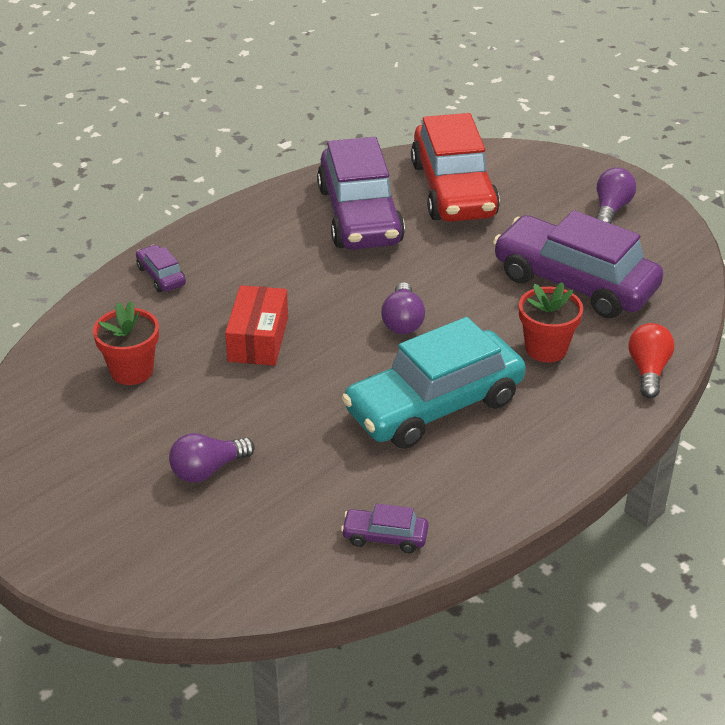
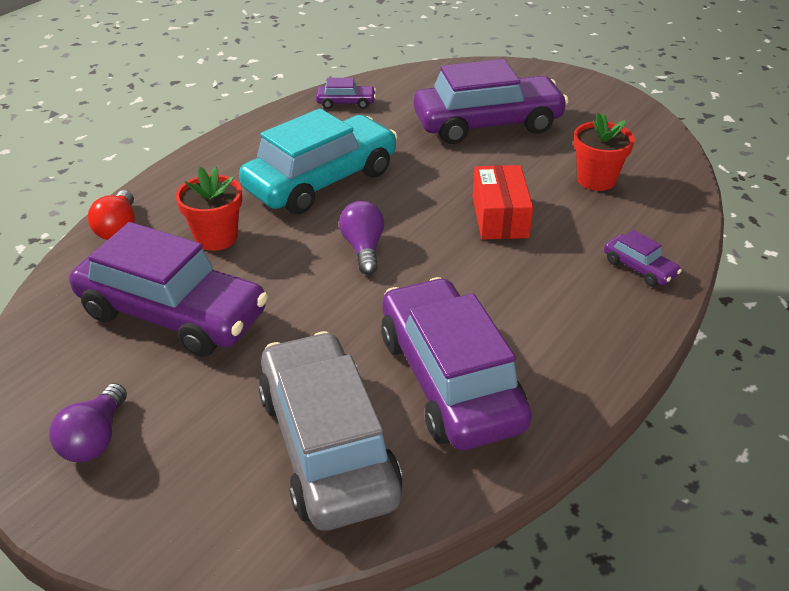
camera: 170 degrees right, 0 degrees up
(208, 470) = (488, 124): purple light bulb -> purple car
(453, 190) = (328, 446): red car -> grey car

